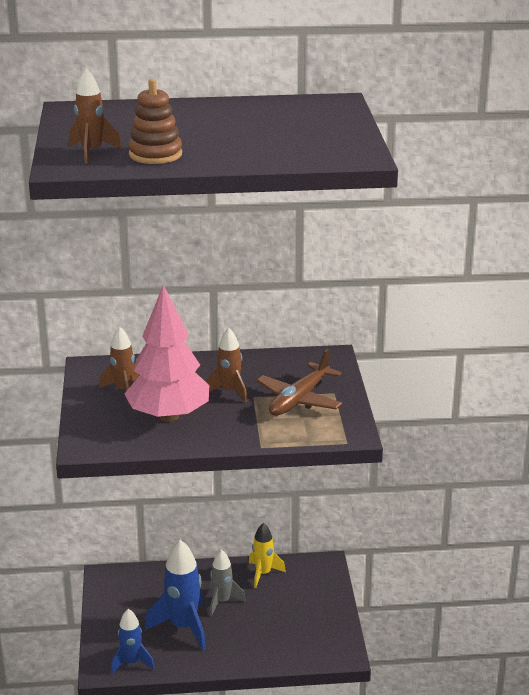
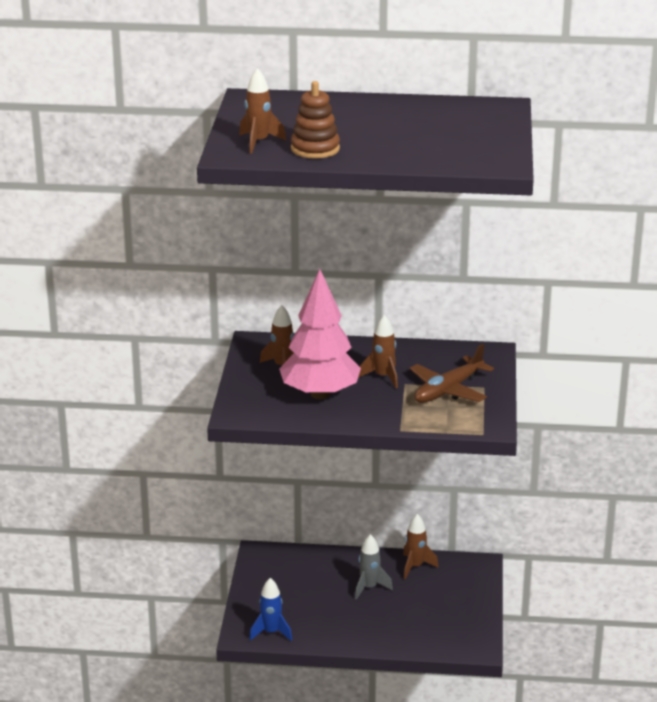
camera: 10 degrees right, 0 degrees up
(183, 627) = (327, 606): blue rocket -> none
(263, 574) = (415, 566): yellow rocket -> brown rocket

